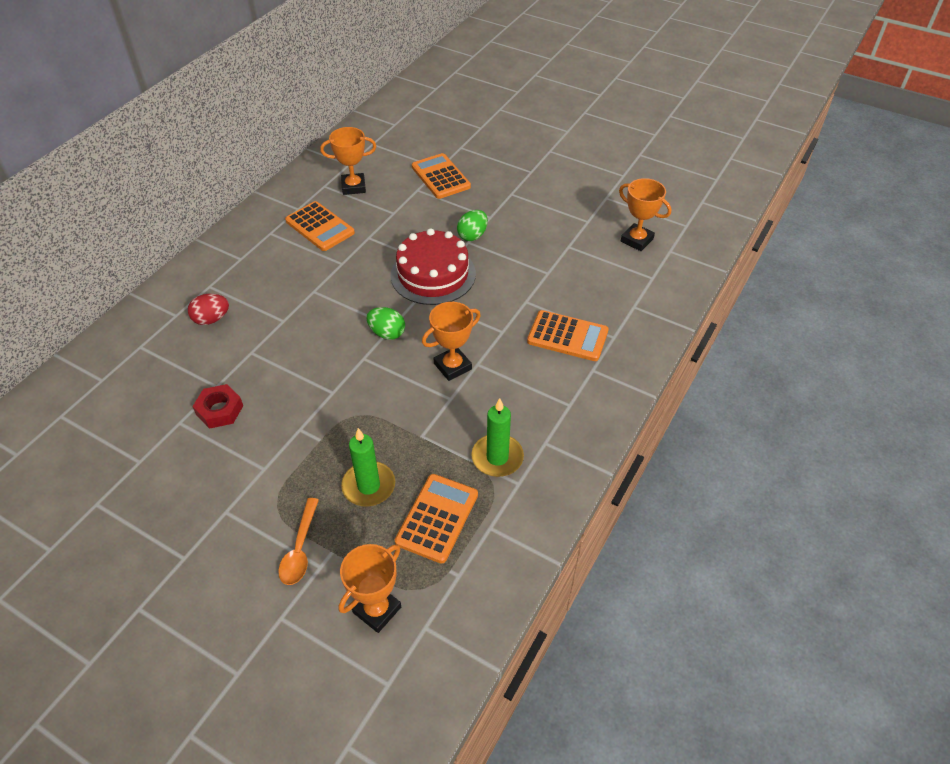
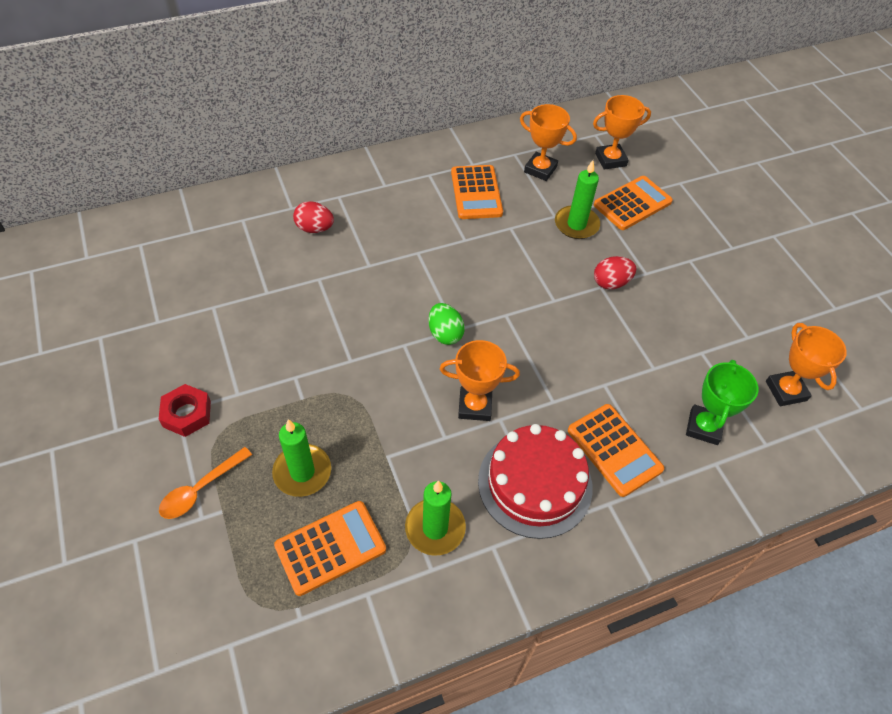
camera: 35 degrees right, 5 degrees up
(219, 410) = (250, 316): red nut -> red nut (187, 414)
(377, 610) = (208, 595): orange trophy -> orange trophy (610, 160)
(414, 210) = (576, 224): none -> green candle
(433, 274) = (537, 300): red cake -> red cake (535, 483)
(440, 177) = (632, 203): orange calculator -> orange calculator turned 45 degrees clockwise
(472, 235) = (611, 283): green egg -> red egg
(608, 290) = (703, 427): none -> green trophy

